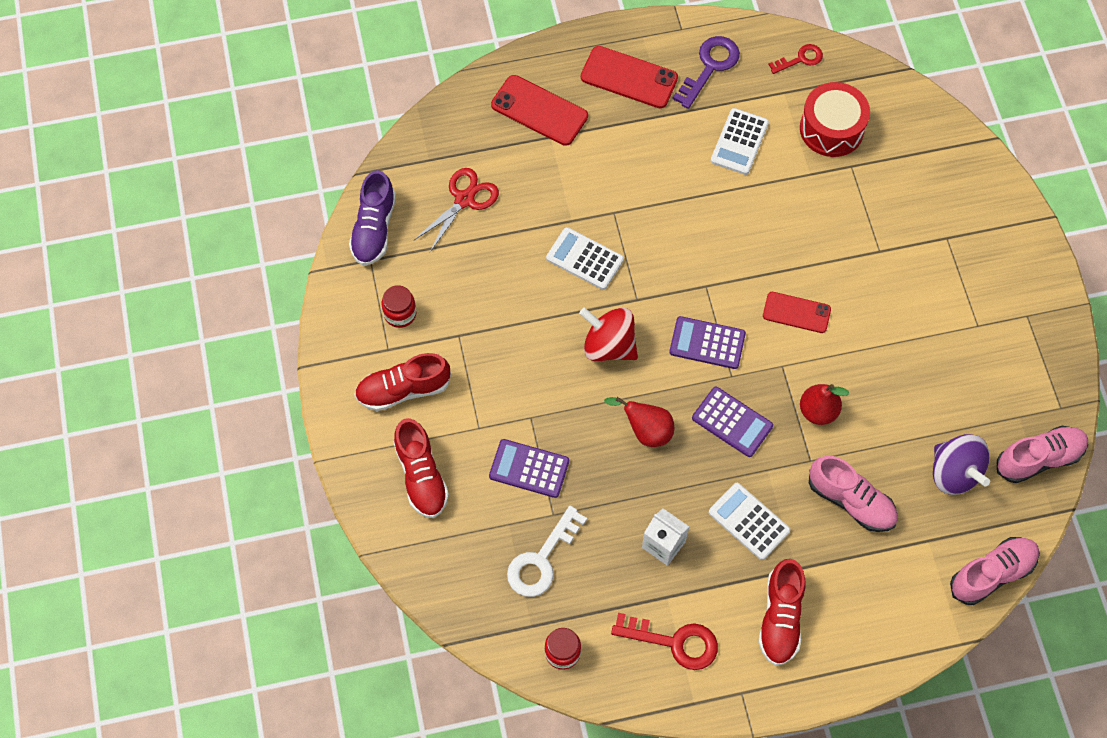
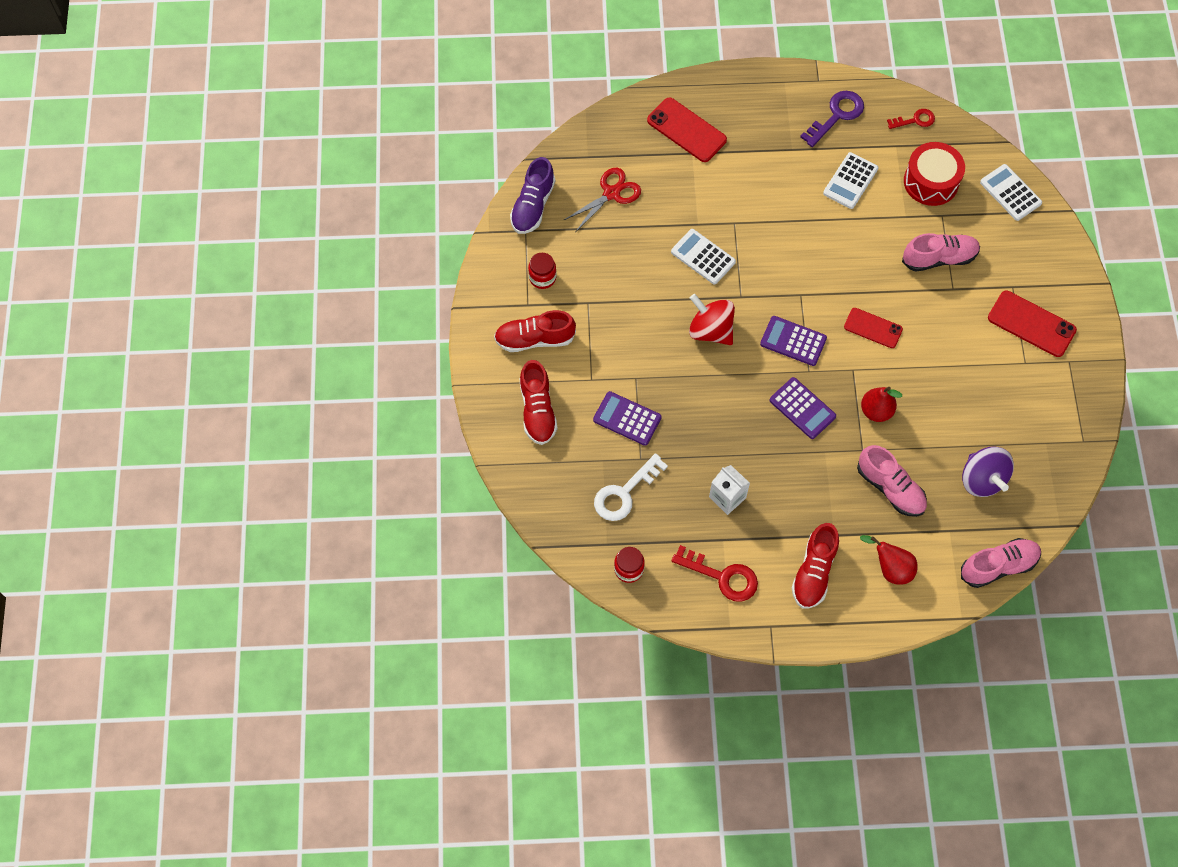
camera: 10 degrees right, 0 degrees up
(629, 77) = (766, 114): red phone -> red phone (1031, 324)
(646, 430) = (729, 404): red pear -> red pear (890, 568)
(749, 521) = (801, 490): white calculator -> white calculator (1010, 193)
(1039, 458) = (1056, 479): pink shoe -> pink shoe (939, 258)

